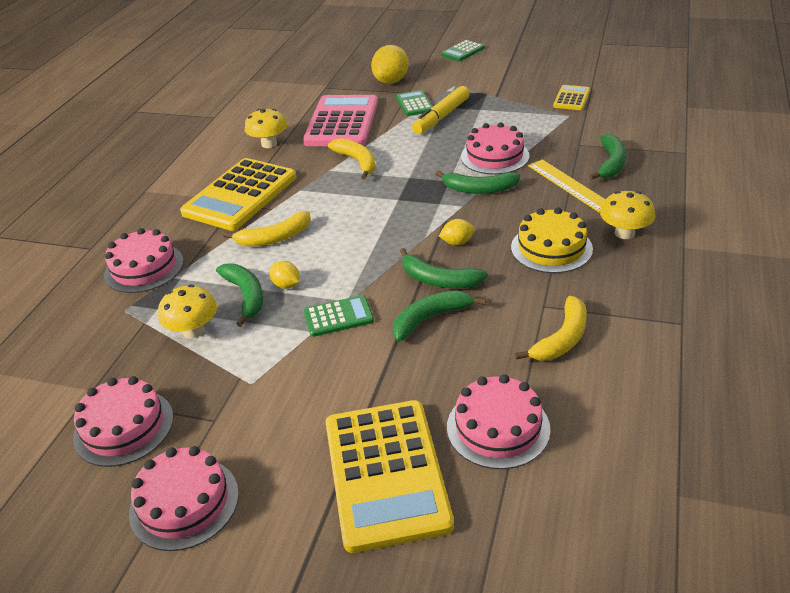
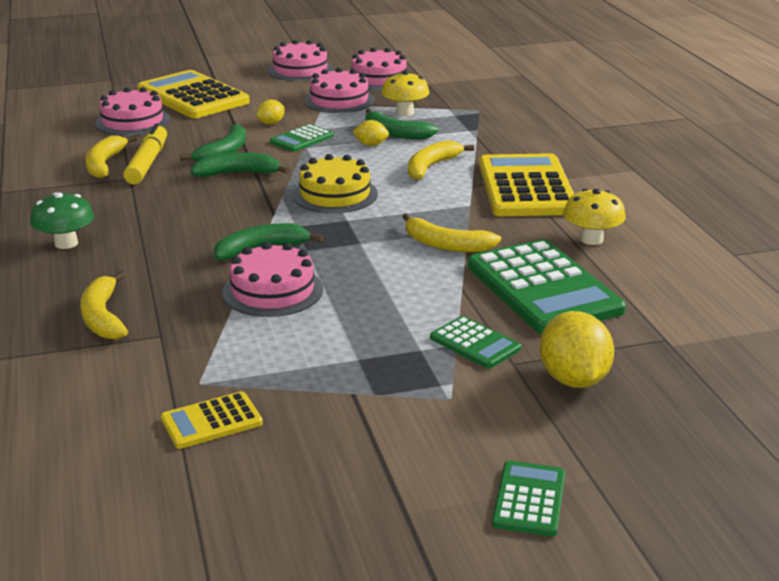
camera: 145 degrees right, 10 degrees down
(144, 268) = (512, 129): pink cake -> pink cake (339, 100)
(342, 122) = (543, 288): pink calculator -> green calculator
(442, 117) = (406, 331): yellow marker -> yellow marker (147, 163)
(457, 242) = (244, 200): yellow lemon -> yellow lemon (271, 123)
(551, 248) = (142, 215): yellow cake -> yellow cake (335, 194)
(569, 185) = (150, 277): yellow ruler -> none
(571, 98) = (211, 421): yellow calculator -> yellow calculator turned 75 degrees clockwise
(611, 163) = (103, 317): green banana -> yellow banana
(624, 233) = (66, 243): yellow mushroom -> green mushroom

